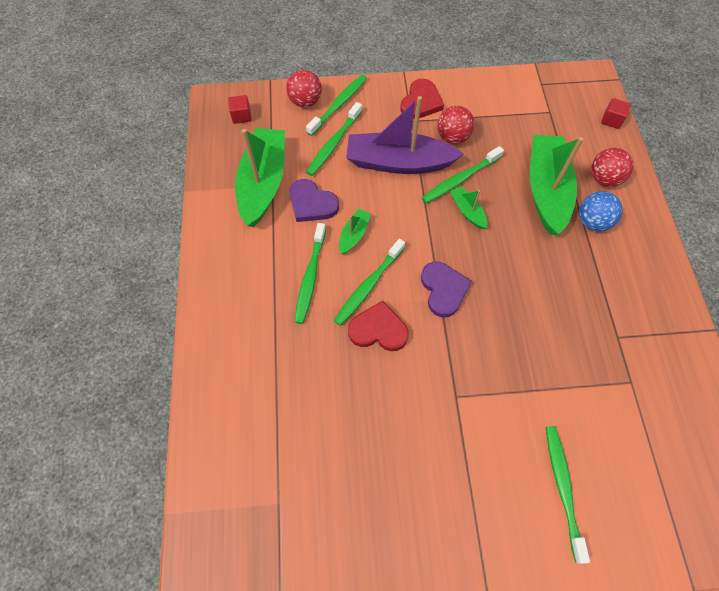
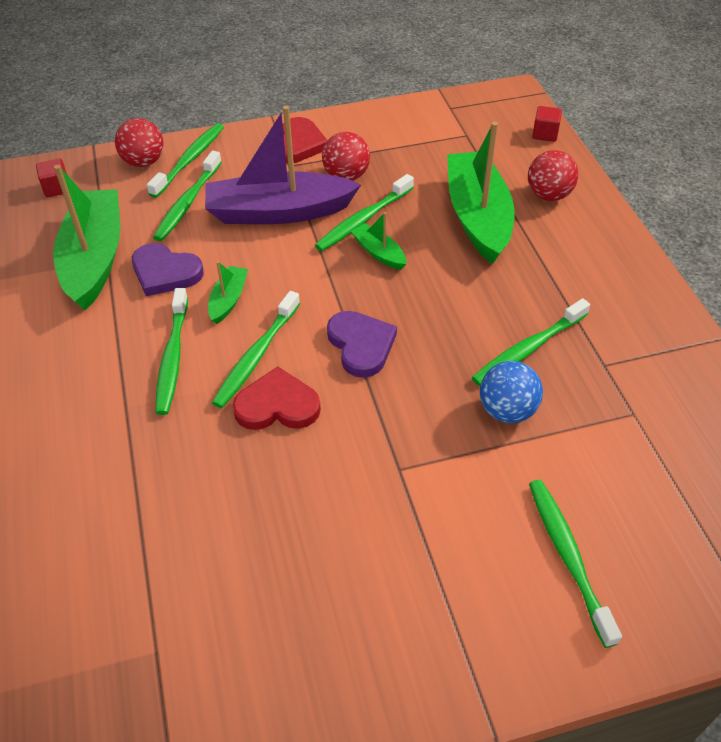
camera: 10 degrees left, 15 degrees down
(564, 314) = (528, 349): none -> green toothbrush
(592, 222) = (544, 242): blue ball -> blue ball (507, 410)

